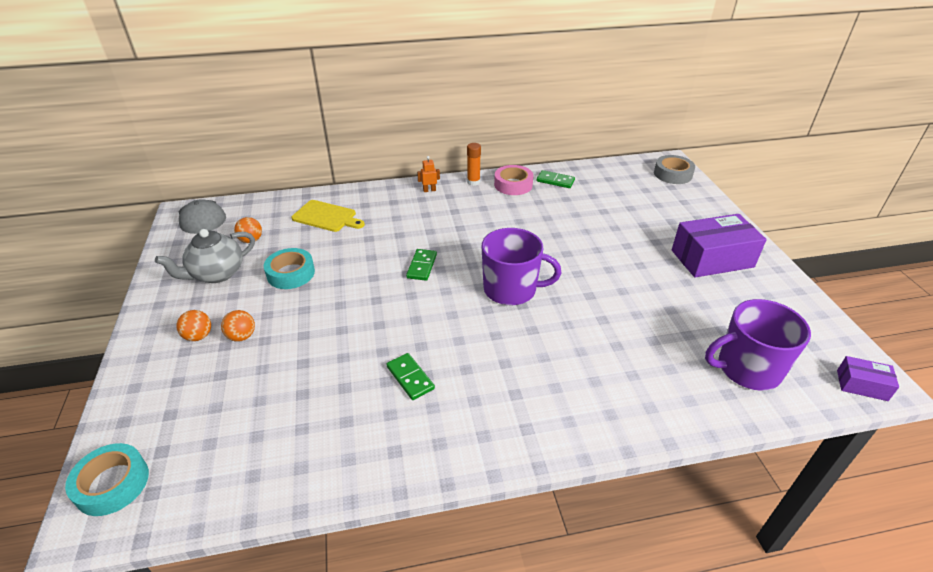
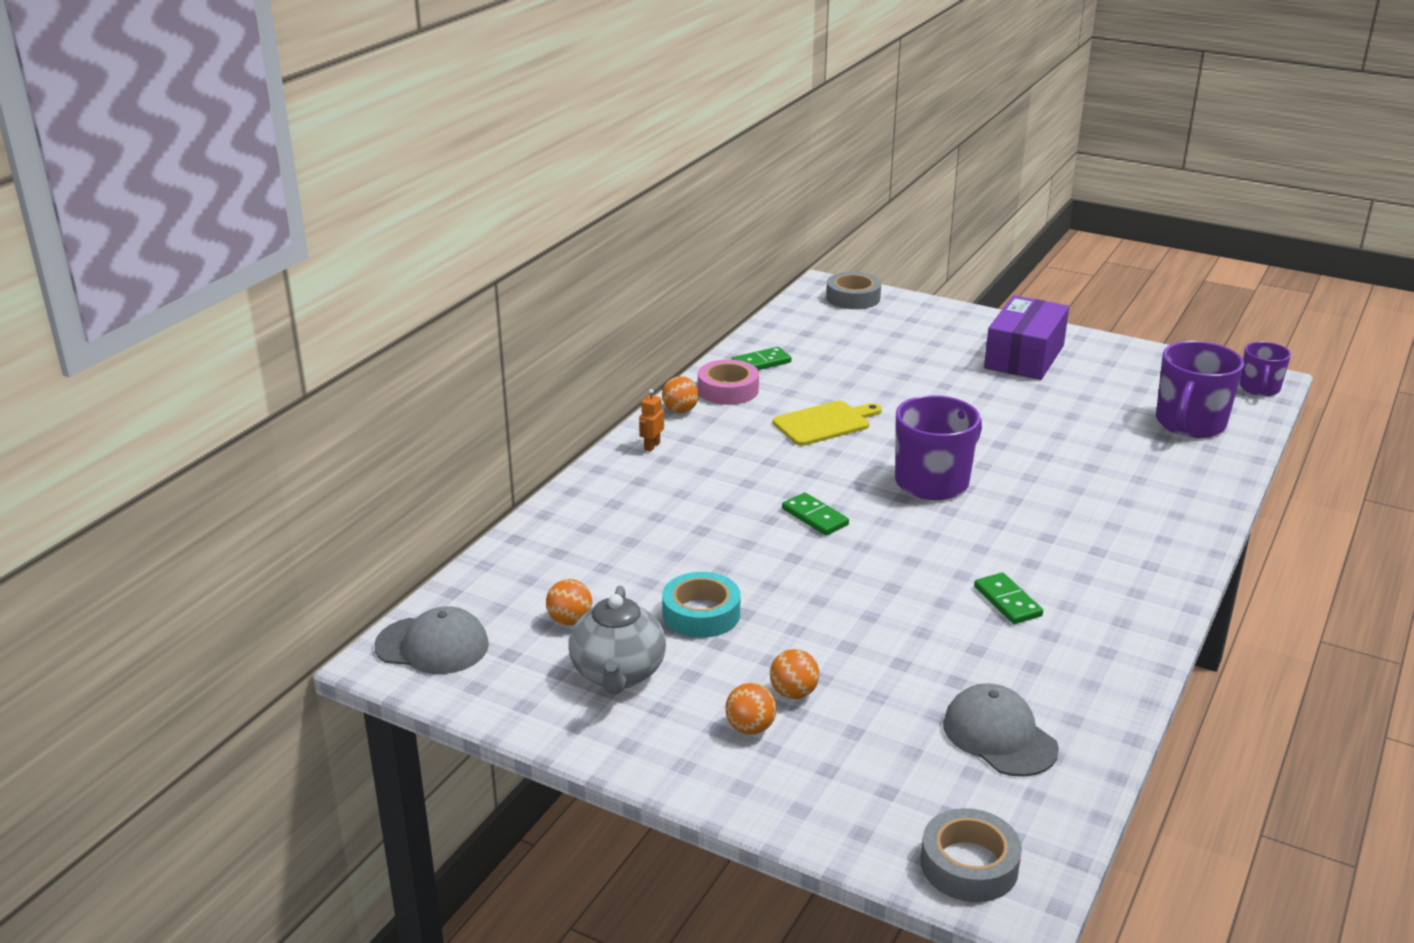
camera: 50 degrees left, 10 degrees down
(112, 484) = (969, 865): turquoise tape -> grey tape
(256, 439) = (999, 736): none -> grey cap
(326, 217) = (600, 542): yellow cutting board -> yellow cutting board (825, 423)
(410, 378) = (1007, 601): green domino -> green domino turned 60 degrees clockwise
(473, 182) = (680, 410): orange glue stick -> orange ball
(861, 385) = (1259, 388): purple box -> purple mug

